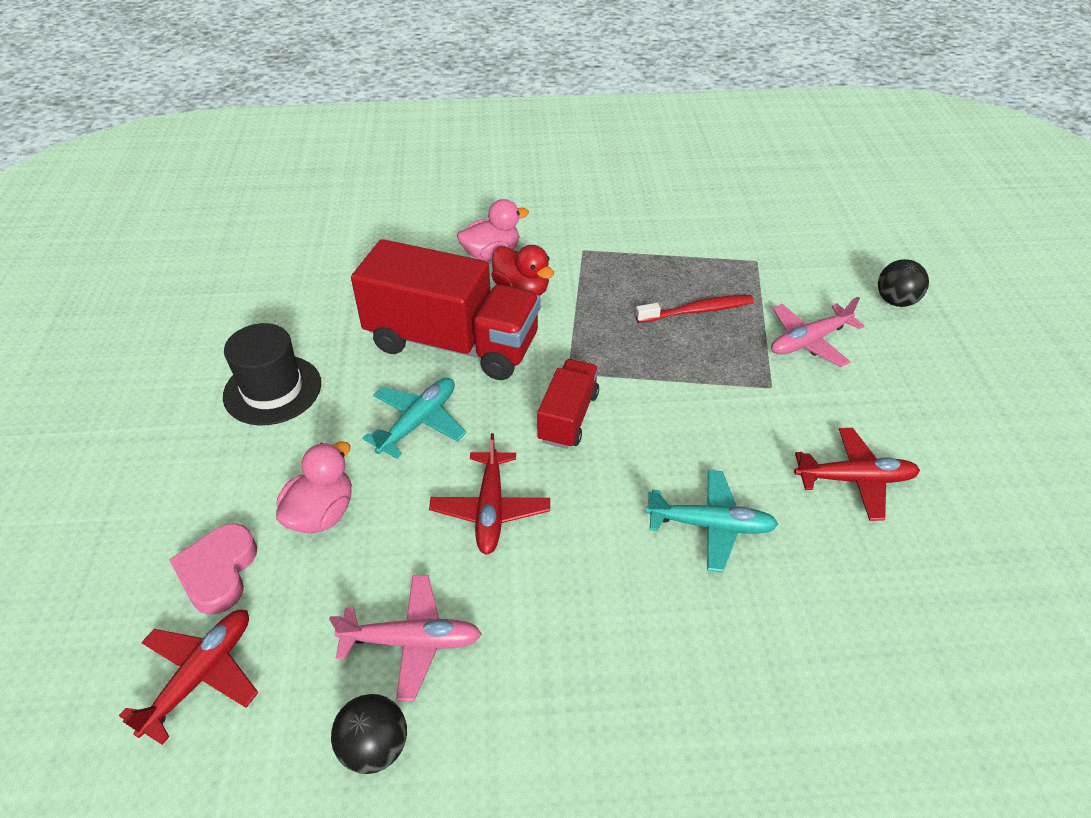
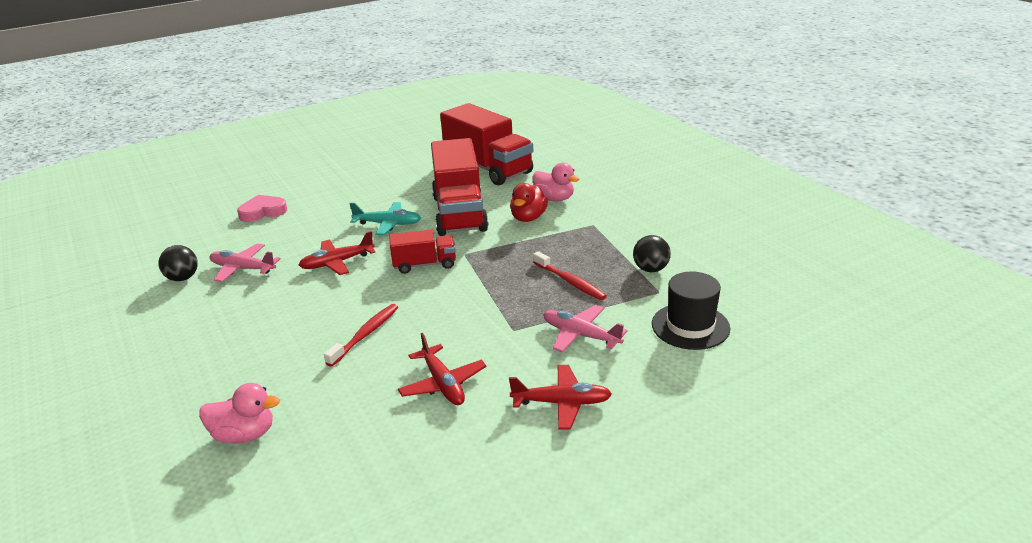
camera: 65 degrees right, 15 degrees down
(201, 675) = (207, 228): red plane -> red plane (562, 403)
(272, 390) = (384, 182): black hat -> black hat (690, 326)
(321, 513) = (309, 222): pink duck -> pink duck (244, 435)
(344, 277) = (488, 168): none -> red truck
(412, 641) = (243, 268): pink plane -> pink plane turned 135 degrees clockwise
(711, 526) = (365, 335): turquoise plane -> red toothbrush
(895, 301) = (678, 368): black ball -> black ball (650, 269)

